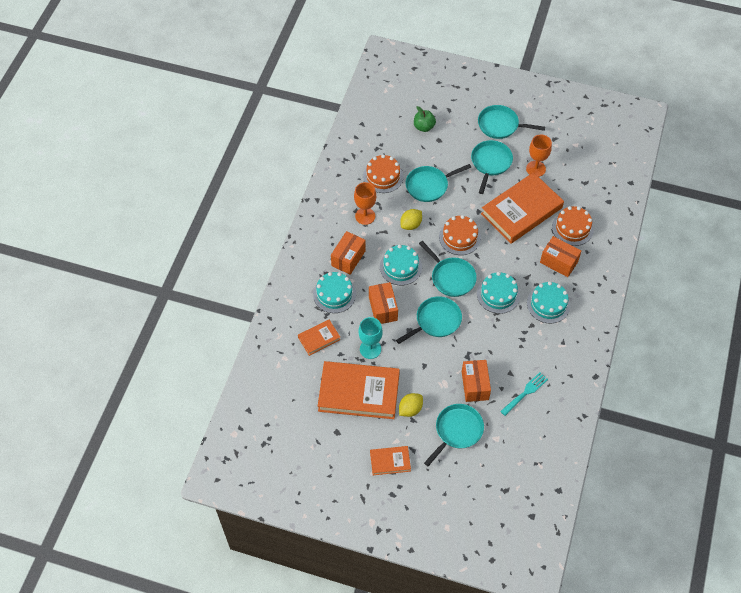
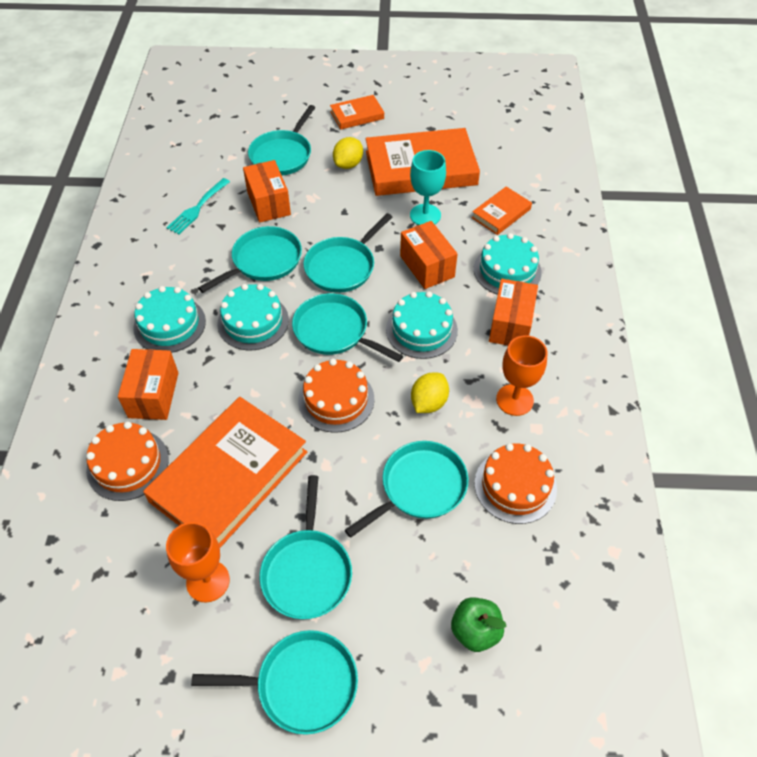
camera: 165 degrees right, 5 degrees down
(485, 337) = (263, 261): none -> turquoise pan
(559, 262) = (153, 395): orange box -> orange box turned 75 degrees clockwise

